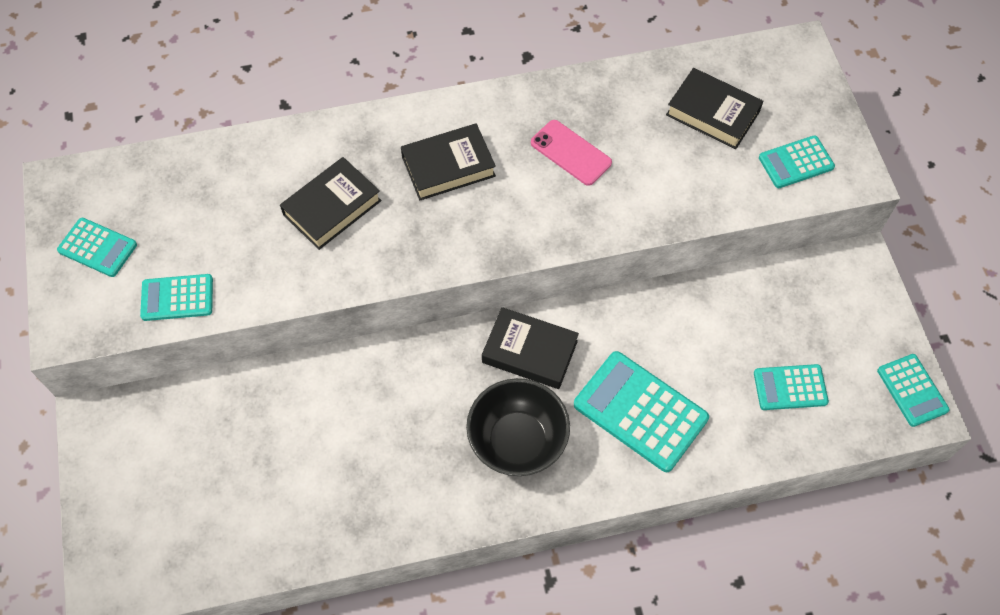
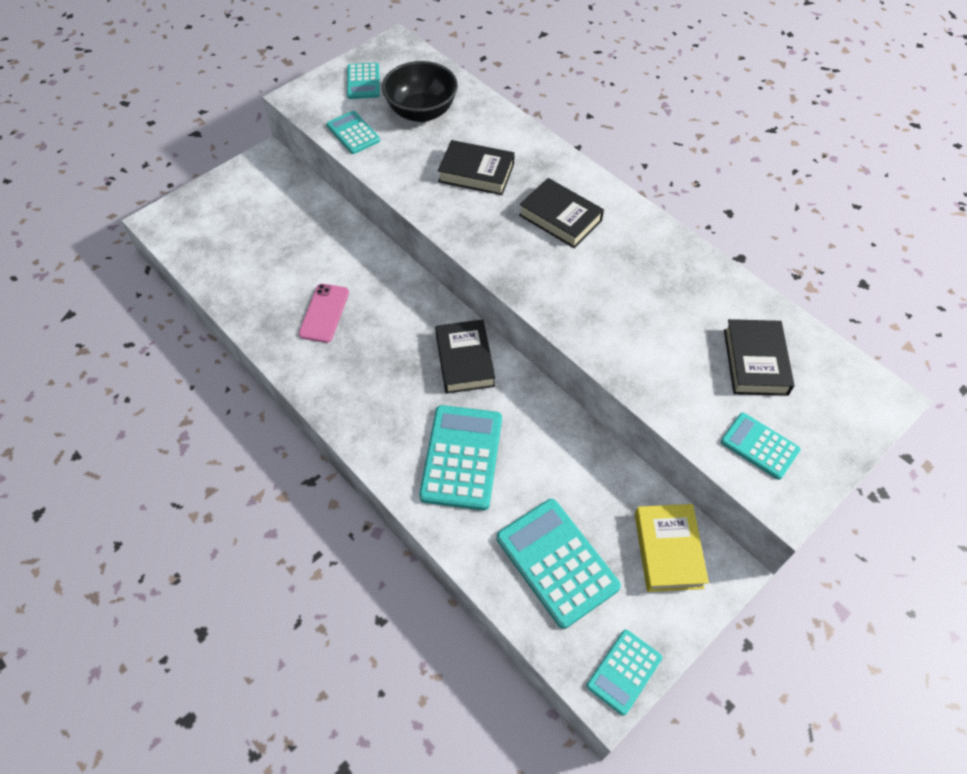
camera: 60 degrees right, 5 degrees down
(517, 441) = (386, 387): black bowl -> black bowl (421, 112)
(570, 153) = (633, 284): pink phone -> pink phone (324, 313)
(790, 387) = (556, 562): turquoise calculator -> turquoise calculator, size x1.71
(822, 294) = (668, 550): none -> yellow book

